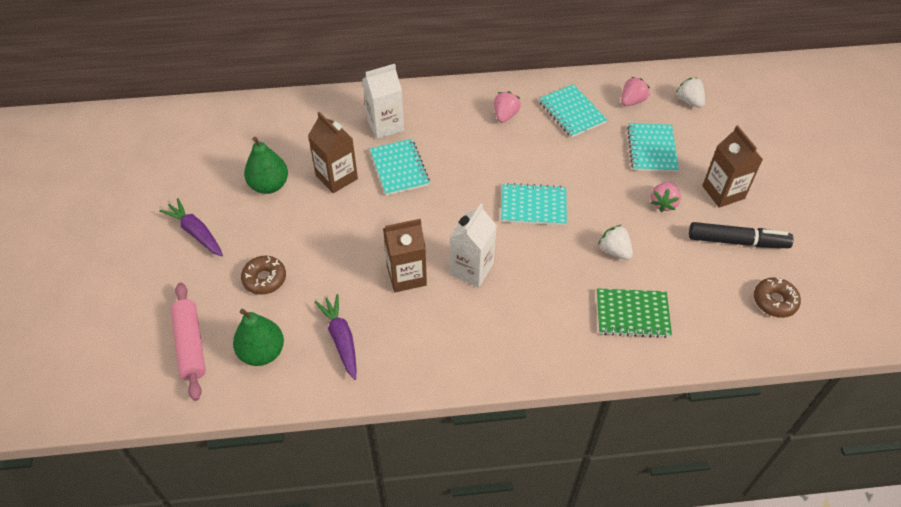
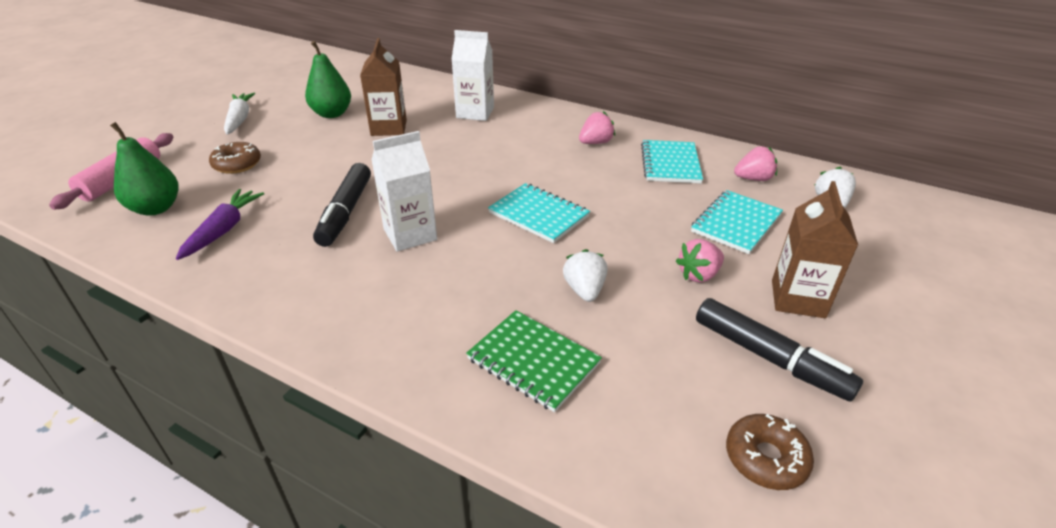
camera: 35 degrees right, 15 degrees down
(196, 232) = (239, 119): purple carrot -> white carrot
(399, 168) = (447, 141): turquoise notebook -> none
(406, 276) = (345, 212): brown carton -> black marker

